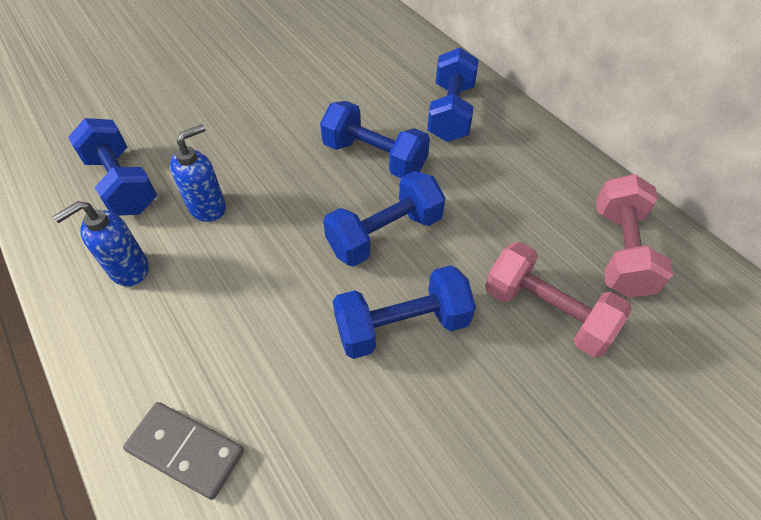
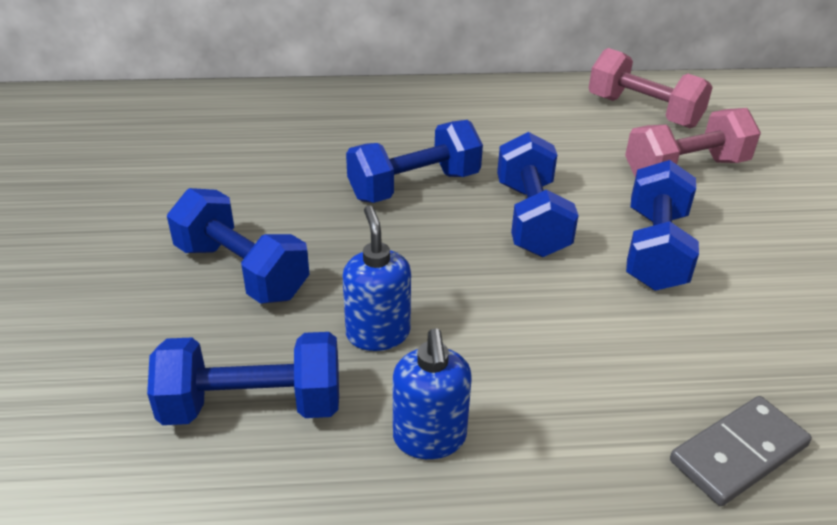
camera: 60 degrees left, 15 degrees down
(450, 113) = (396, 120): blue dumbbell -> blue dumbbell (241, 271)

